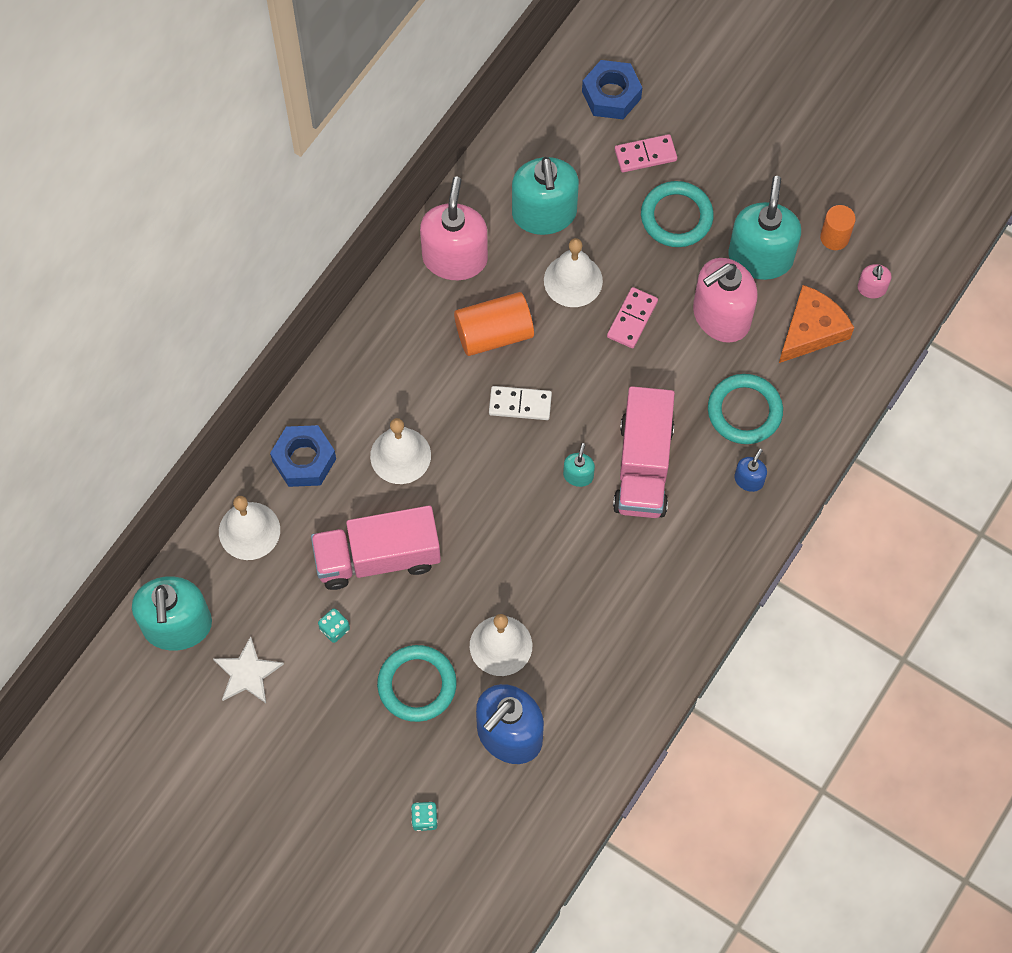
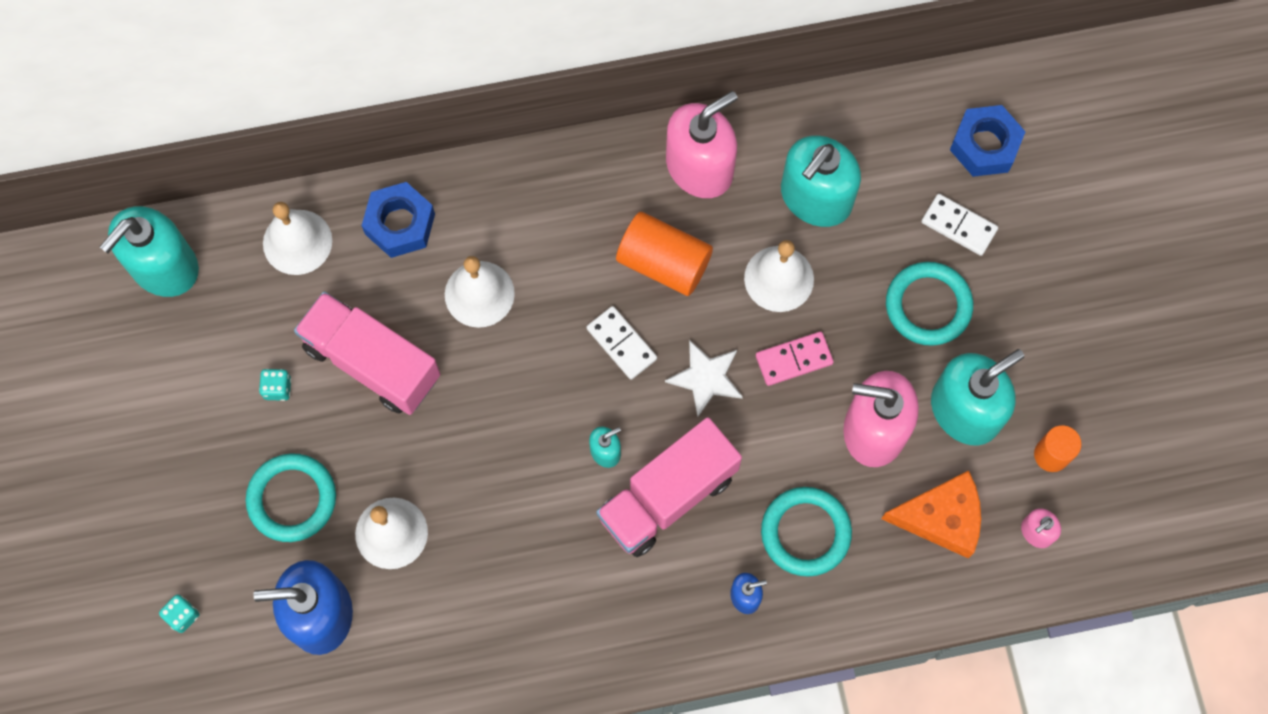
camera: 45 degrees right, 5 degrees up
(247, 673) = (175, 358): white star -> white star (706, 378)
(645, 155) = (959, 226): pink domino -> white domino

